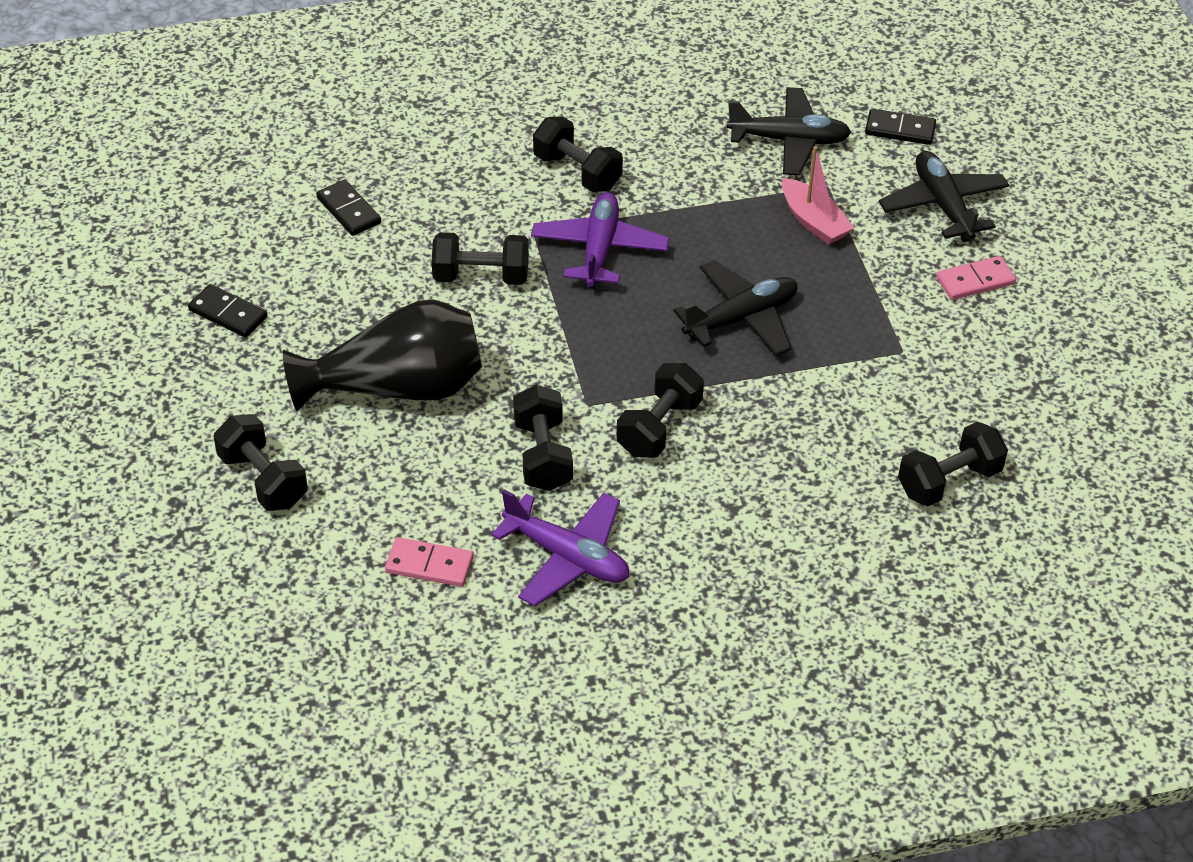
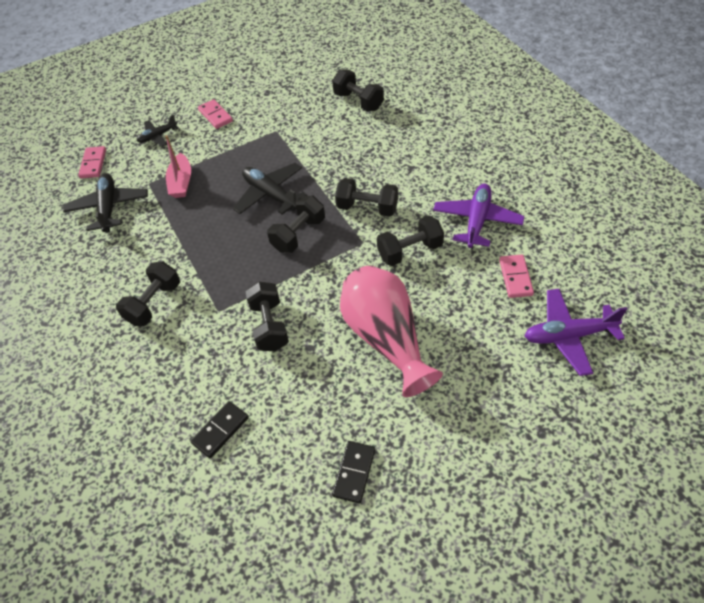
camera: 100 degrees left, 5 degrees up
(263, 479) = (497, 386): black dumbbell -> black dumbbell (298, 234)
(398, 388) = (386, 339): black vase -> pink vase
(599, 249) = (228, 271): purple plane -> purple plane (568, 336)
(813, 221) = (181, 182): pink boat -> pink boat turned 135 degrees clockwise
(900, 129) = (93, 164): black domino -> pink domino
(943, 205) = (157, 136): black plane -> black plane, size x0.60

